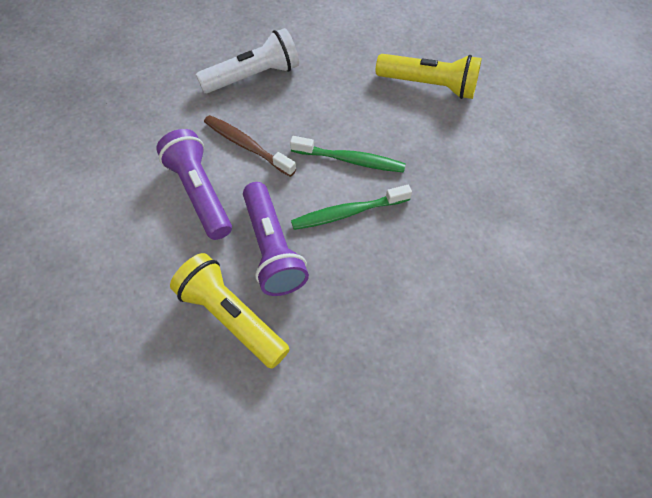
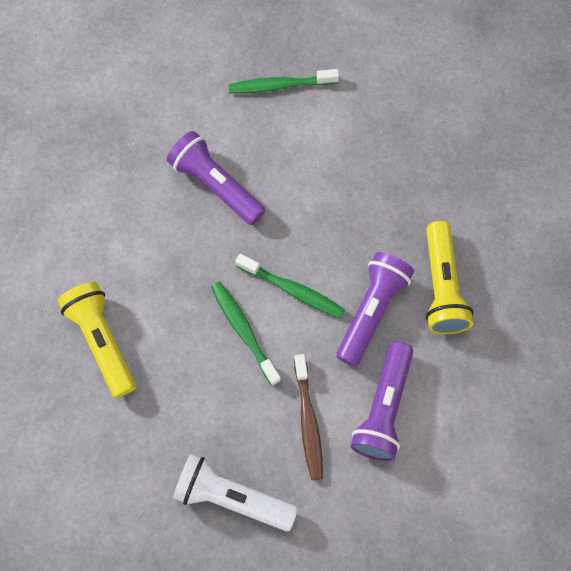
camera: 135 degrees left, 10 degrees up
(493, 235) = (216, 185): none -> purple flashlight
(562, 371) = (280, 85): none -> green toothbrush

